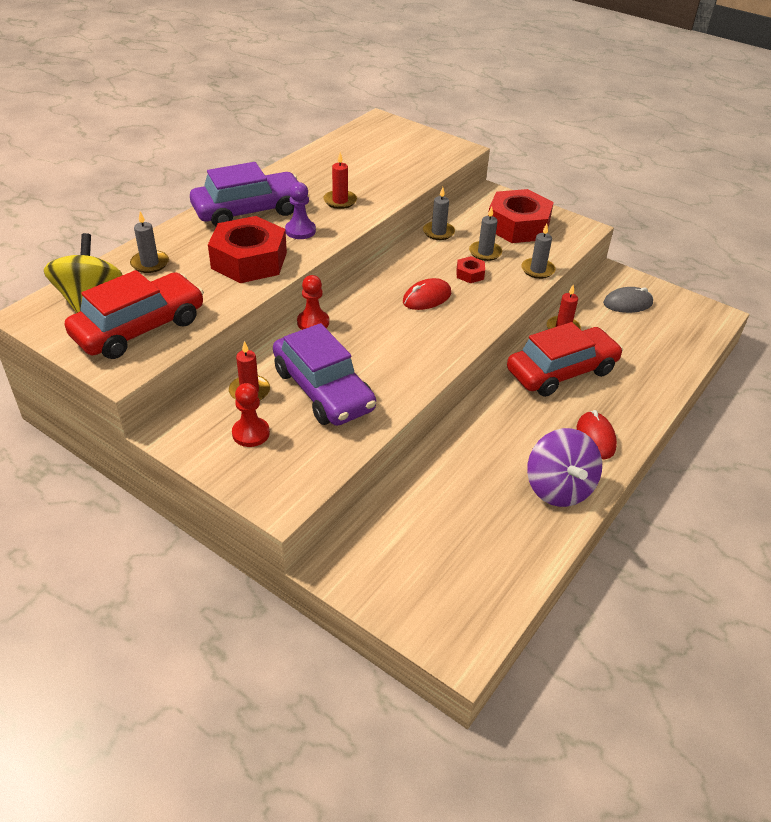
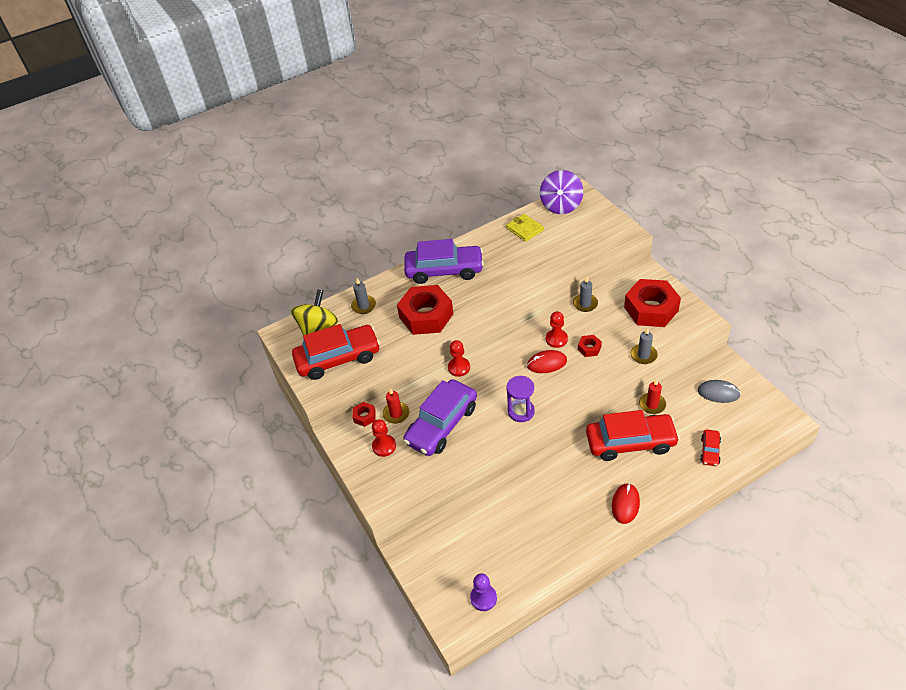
camera: 30 degrees right, 5 degrees up
(202, 404) = (364, 416): none -> red nut
(300, 231) = (471, 295): purple pawn -> purple pawn (483, 598)
(323, 390) = (442, 424): purple car -> purple car turned 45 degrees clockwise
(333, 159) = (524, 229): none -> yellow wallet
(340, 201) = (511, 272): red candle -> none
(423, 354) = (521, 411): none -> purple hourglass
(424, 272) = (556, 339): none -> red pawn
(485, 252) = (611, 330): grey candle -> none
(558, 488) = (577, 536): purple spinning top -> purple spinning top (561, 205)
(655, 361) = (710, 451): none -> red car

